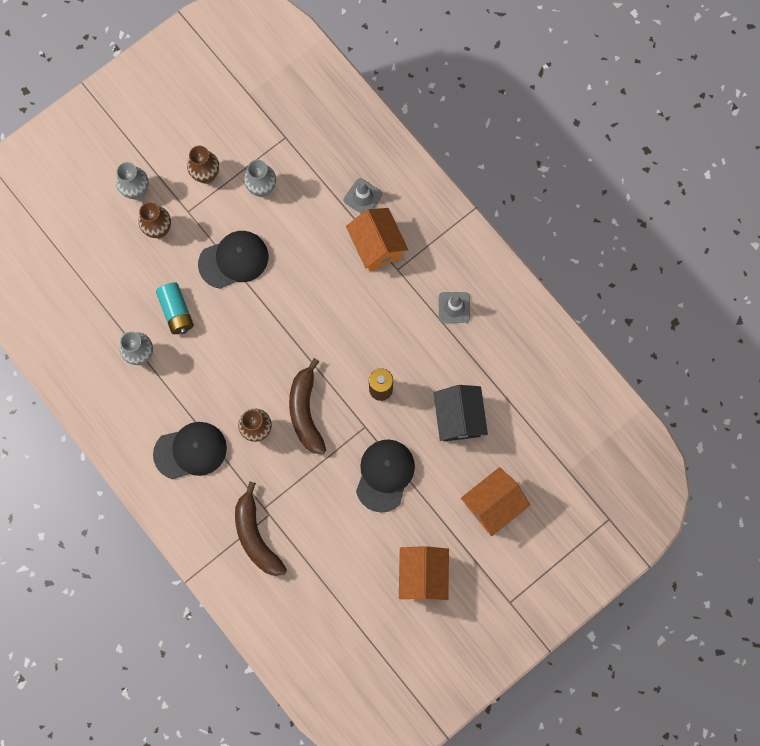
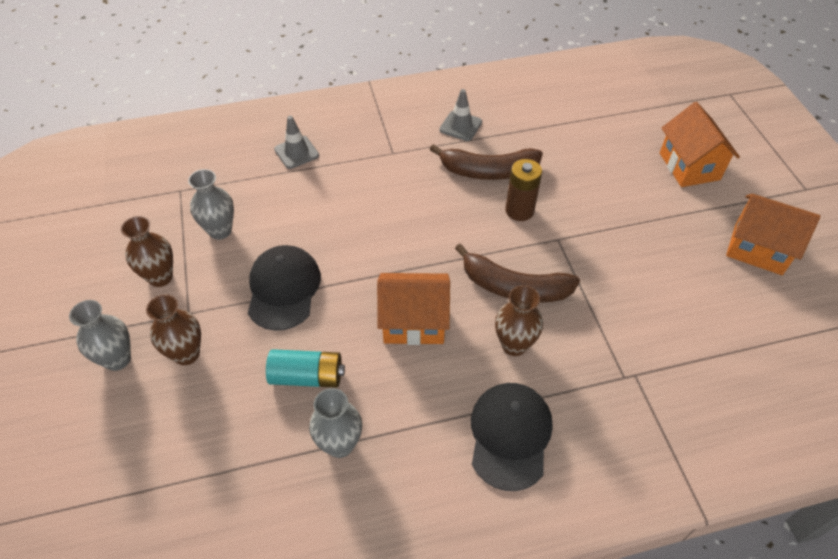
camera: 65 degrees left, 25 degrees down
(256, 536) = (662, 401): brown banana -> brown banana (488, 171)
(377, 246) = (357, 159): orange house -> orange house (414, 322)
(385, 475) = (624, 241): black cap -> none
(458, 418) = (582, 161): black house -> none

